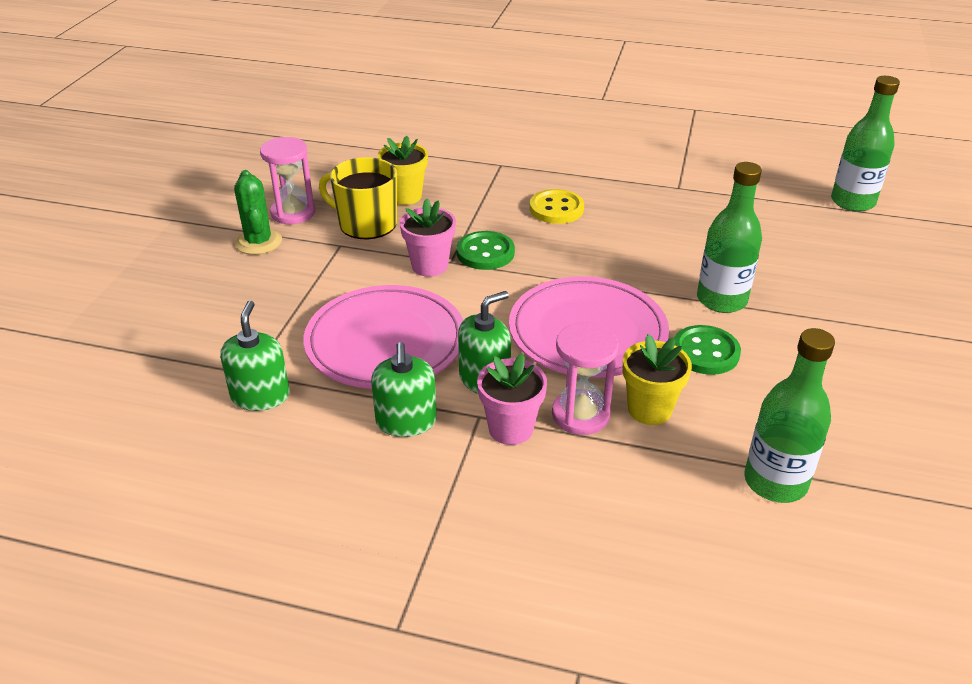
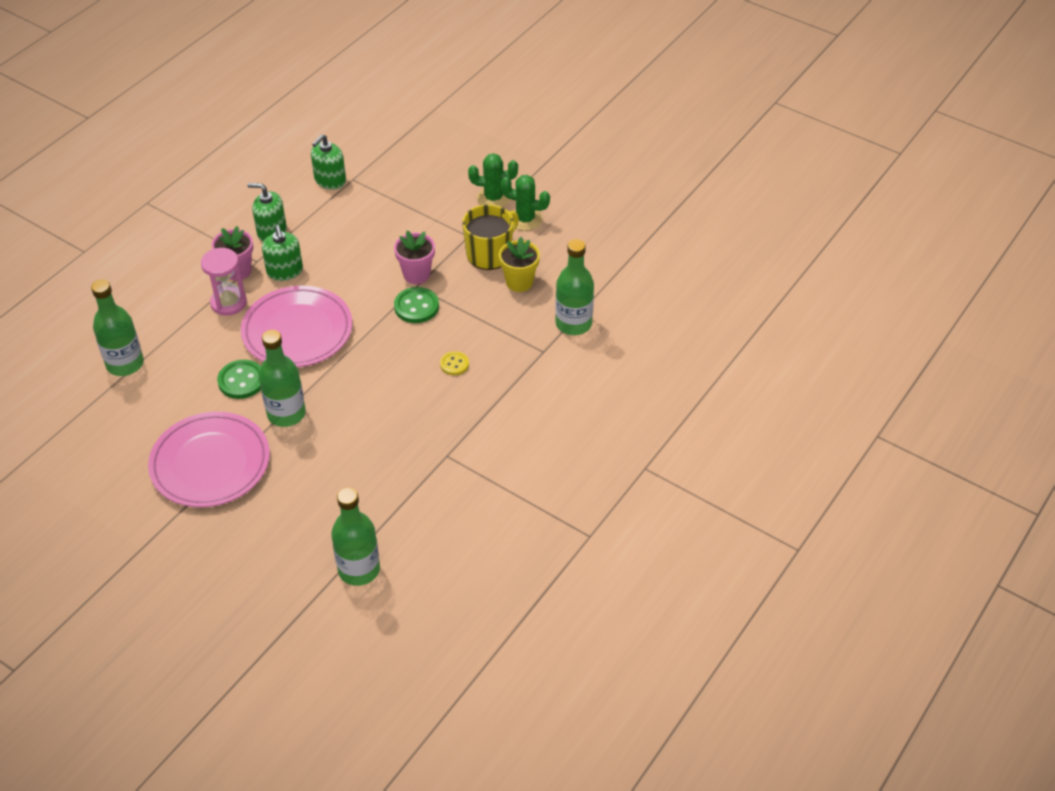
camera: 110 degrees right, 10 degrees up
(260, 396) = (330, 180): green soap dispenser -> green soap dispenser turned 105 degrees clockwise
(293, 213) = (525, 219): pink hourglass -> green cactus
(385, 342) = (346, 237): pink plate -> pink plate (210, 463)
(450, 156) = (573, 324): none -> green bottle
(556, 209) = (454, 364): yellow button -> yellow button, size x0.62
(649, 409) = (212, 334): yellow flower pot -> none

